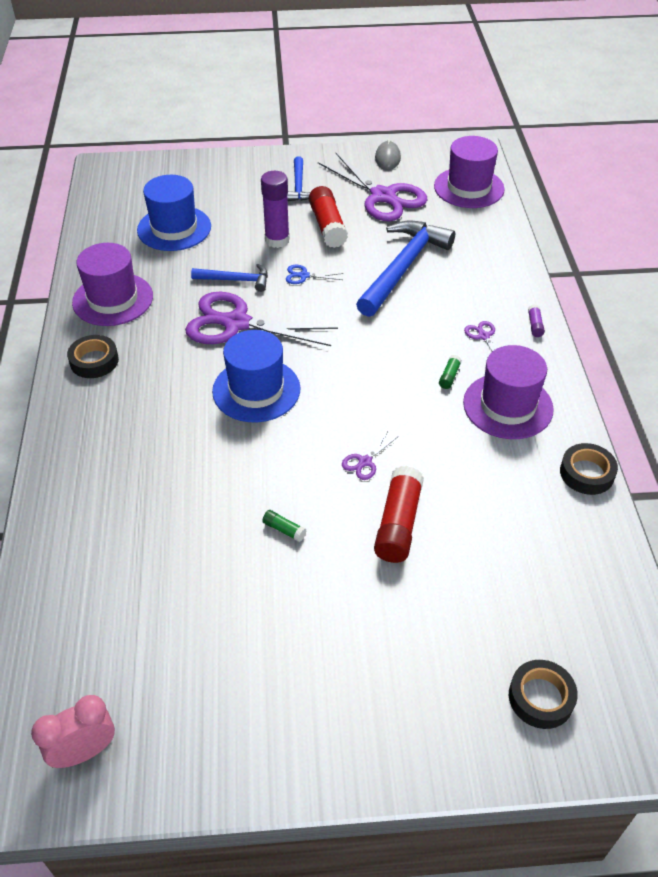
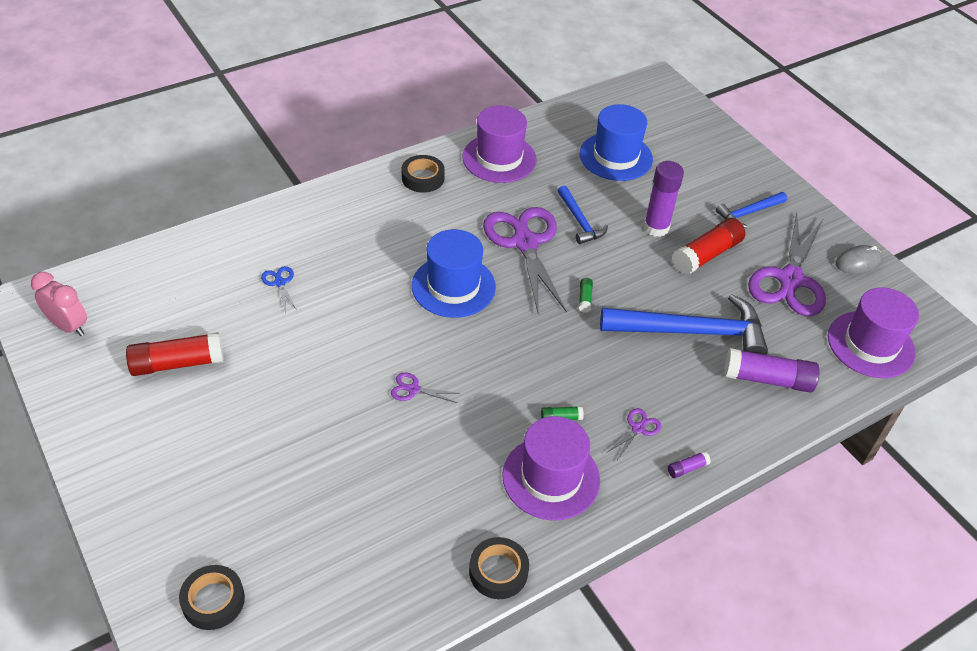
camera: 60 degrees right, 0 degrees up
(284, 530) = (310, 362): green glue stick -> green glue stick (585, 299)
(304, 276) = (621, 264): blue scissors -> blue scissors (280, 283)
(398, 523) = (355, 437): red glue stick -> red glue stick (178, 363)
(472, 249) = (767, 379): none -> purple glue stick

